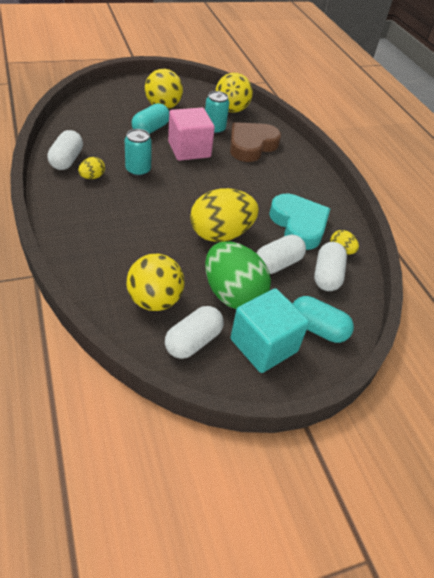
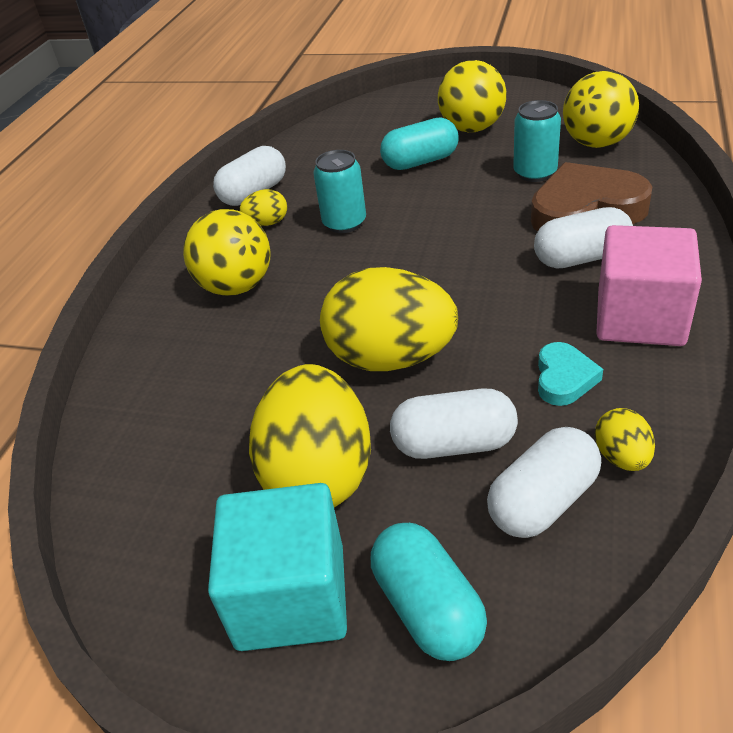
camera: 45 degrees right, 5 degrees down
(155, 301) = (184, 442): yellow ball -> yellow ball (236, 286)
(189, 149) = (458, 202): pink cube -> pink cube (640, 318)
(193, 341) = (179, 536): white capsule -> white capsule (581, 258)
(232, 294) = (319, 474): green egg -> yellow egg
(298, 225) = (564, 378): turquoise heart -> turquoise heart, size x0.50

